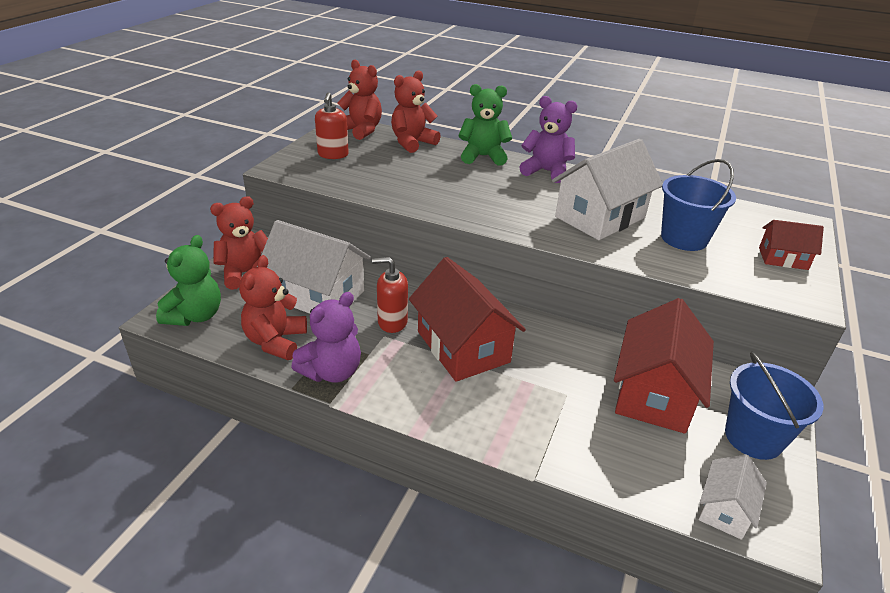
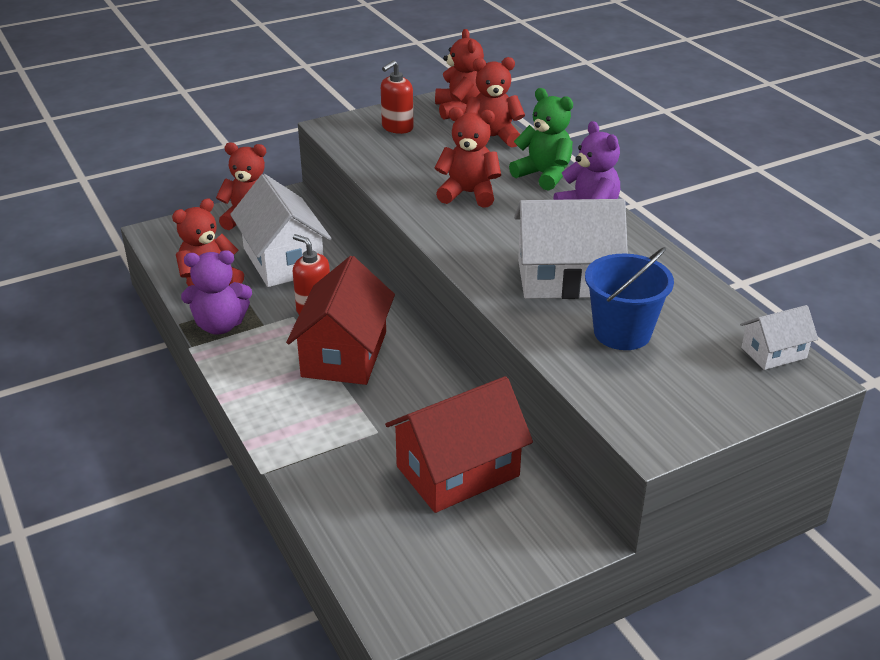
camera: 40 degrees right, 0 degrees up
(195, 316) = (177, 240): green teddy bear -> none
(454, 184) = (468, 194): none -> red teddy bear
(725, 509) = (379, 577): white house -> white house (773, 353)
(753, 437) = (494, 550): blue bucket -> none
(783, 258) = (703, 396): red house -> none

